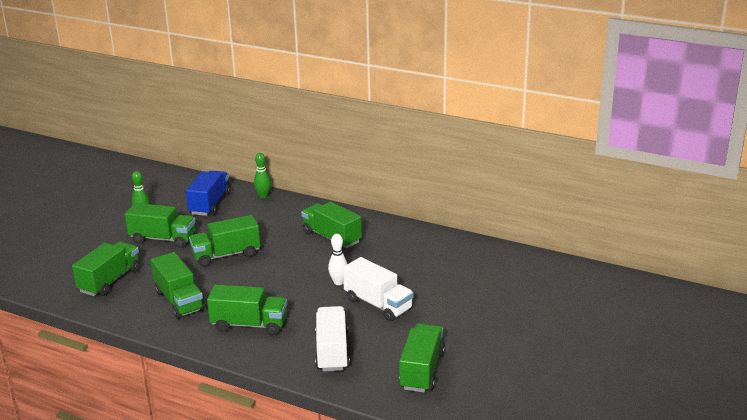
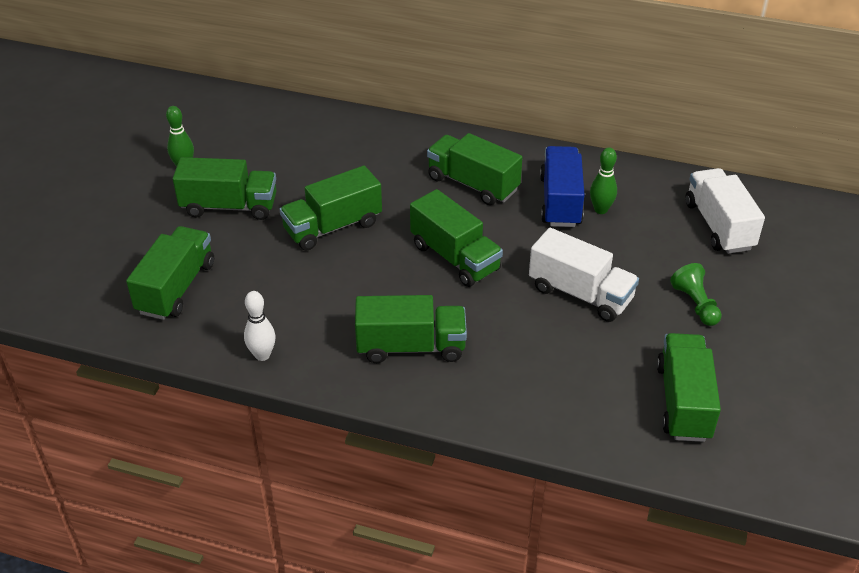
camera: 10 degrees left, 15 degrees up
(179, 301) = (293, 314): green truck -> green truck (455, 257)
(210, 204) = (277, 139): blue truck -> blue truck (560, 201)
(263, 196) = (349, 120): green bowling pin -> green bowling pin (601, 210)
(332, 351) = (546, 381): white truck -> white truck (719, 226)
(338, 282) = (511, 260): white bowling pin -> white bowling pin (262, 355)
(456, 317) = (695, 304): none -> green pawn

